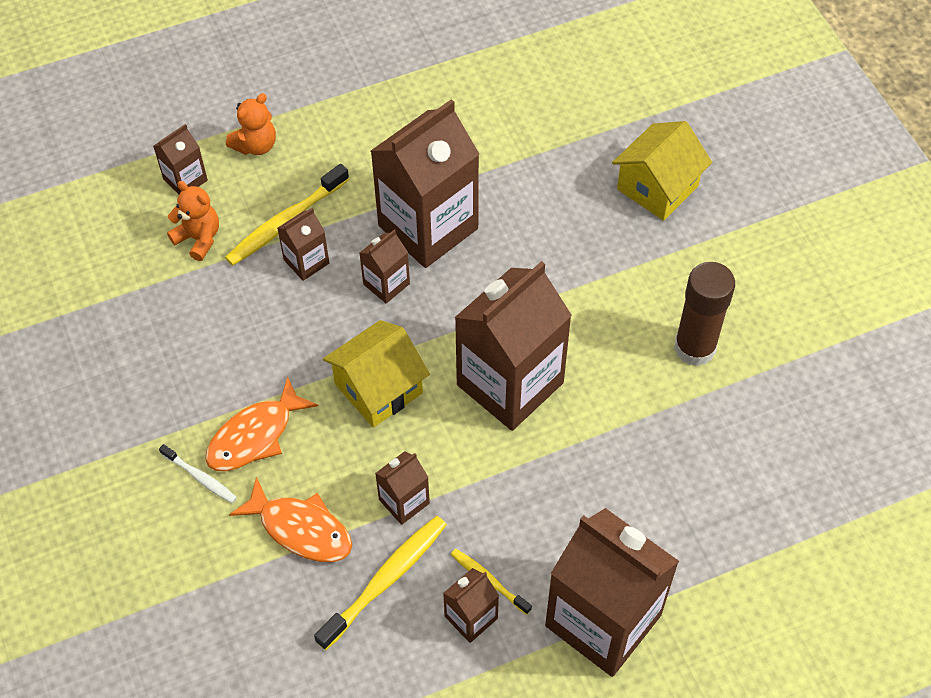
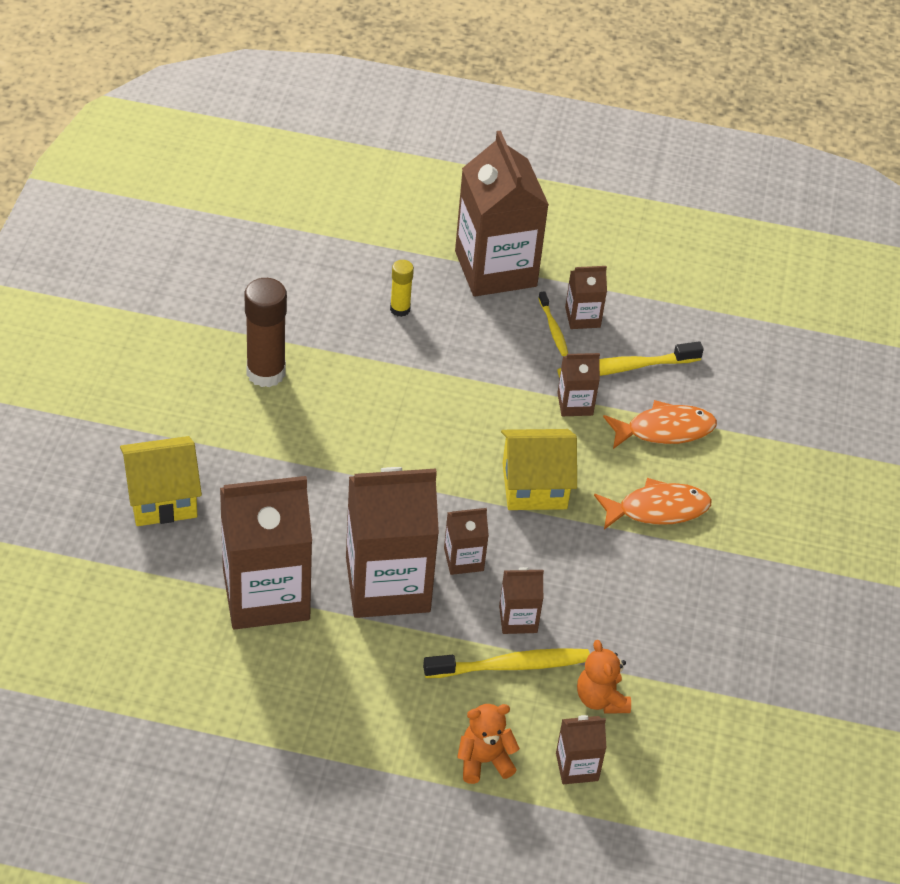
camera: 150 degrees left, 10 degrees down
(200, 477) = (720, 505): white toothbrush -> none
(301, 529) = (664, 430): orange fish -> orange fish turned 105 degrees clockwise
(510, 384) = (429, 430): brown carton -> brown carton (266, 594)
(648, 499) = (400, 309): none -> yellow glue stick

